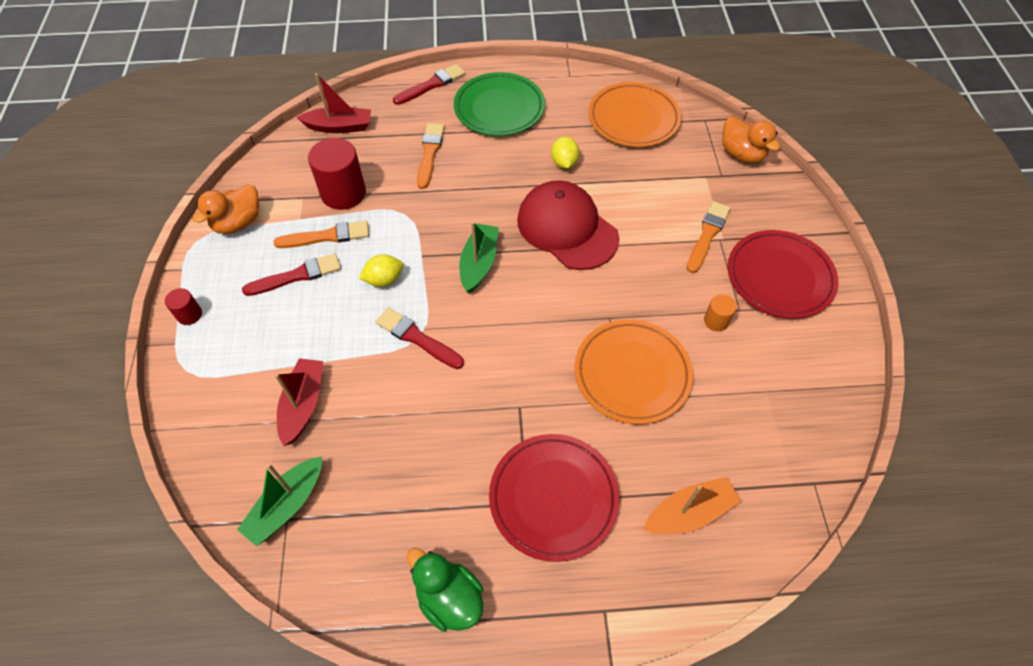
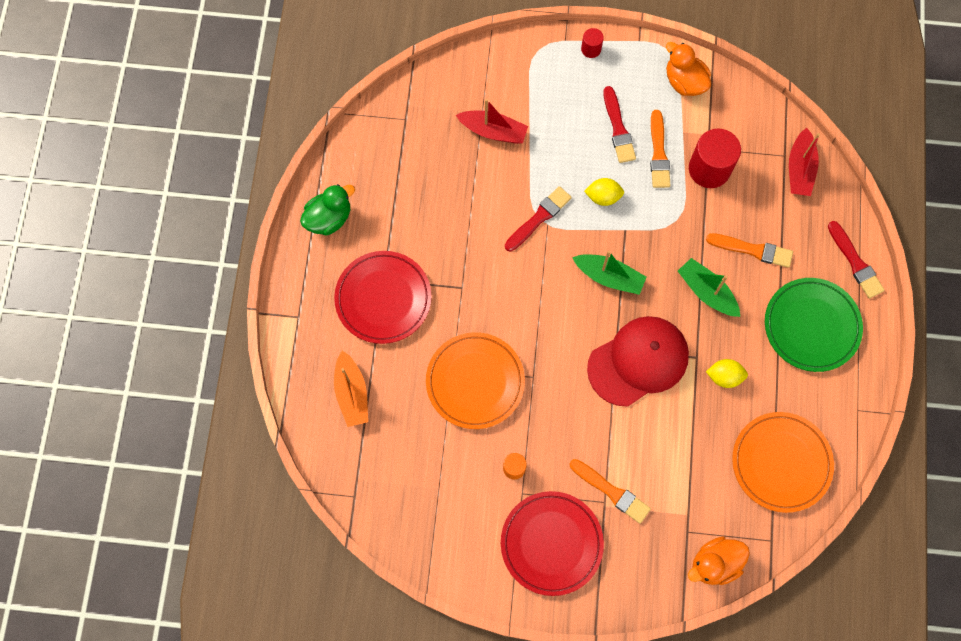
camera: 100 degrees right, 15 degrees up
(287, 505) = (415, 119): green boat -> green boat (706, 292)
(384, 280) = (603, 197): yellow lemon -> yellow lemon turned 75 degrees counterclockwise

